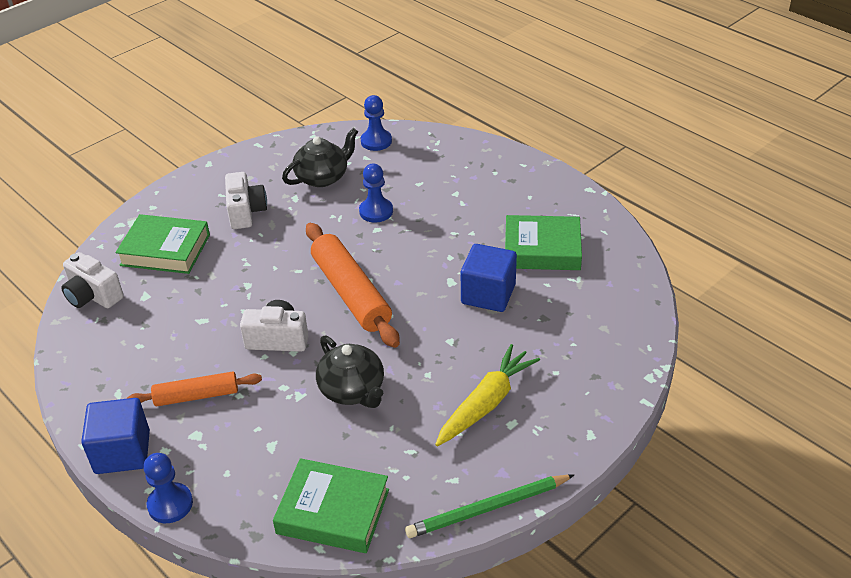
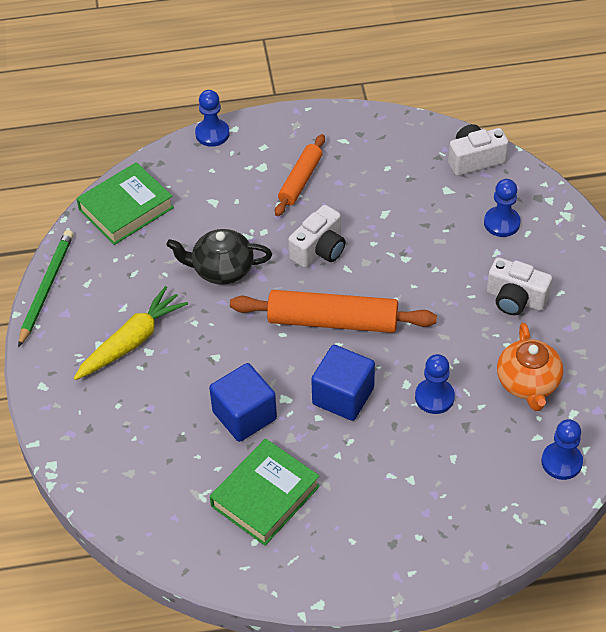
camera: 125 degrees right, 10 degrees up
(122, 452) = (281, 125): blue cube -> blue cube (343, 396)
(165, 250) = (501, 223): green book -> blue pawn
(323, 177) = (528, 383): black teapot -> orange teapot
(486, 403) = (132, 341): yellow carrot -> yellow carrot turned 120 degrees counterclockwise

